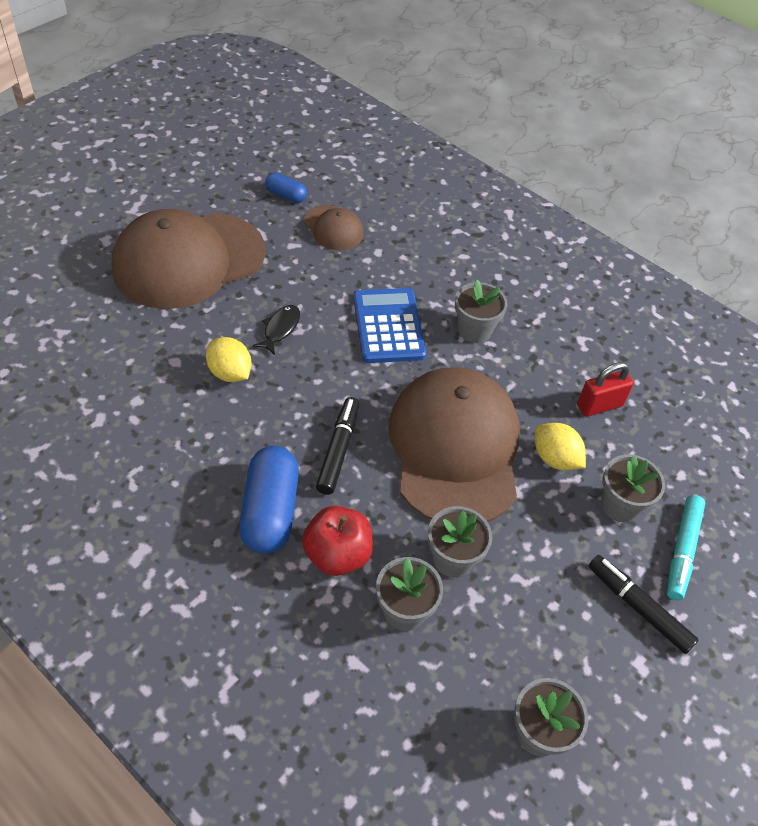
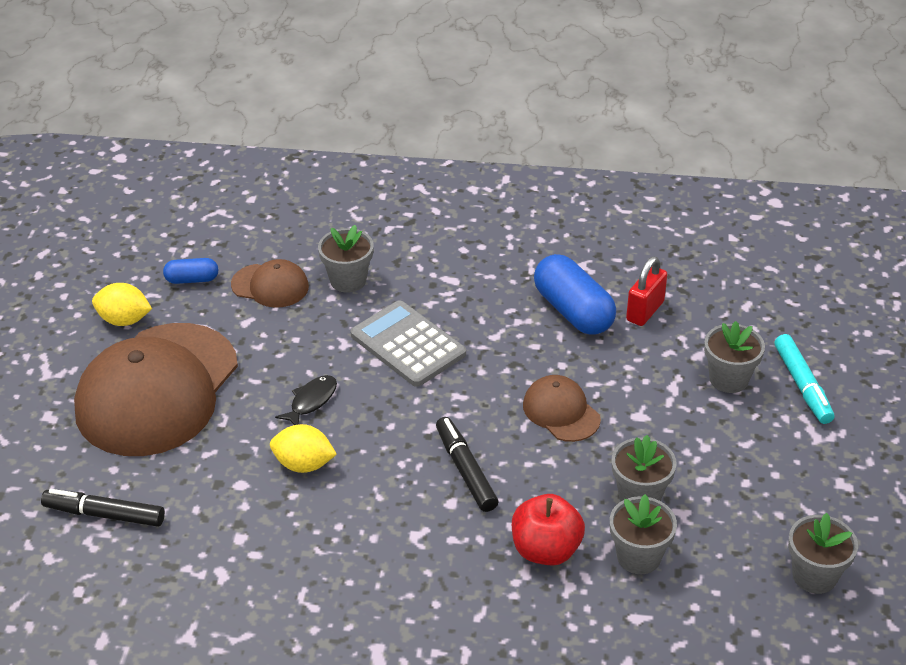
camera: 30 degrees left, 10 degrees down
(270, 511) = (456, 552): blue capsule -> blue capsule (573, 311)
(280, 329) = (311, 401): black fish -> black fish turned 45 degrees clockwise
(388, 326) = (408, 344): blue calculator -> grey calculator
(454, 448) = (561, 412): brown cap -> brown cap, size x0.46
(474, 330) = (486, 307): grey flower pot -> grey flower pot (348, 280)
(555, 458) = (648, 373): yellow lemon -> yellow lemon (124, 320)
(638, 608) = (807, 445): black marker -> black marker (105, 515)

